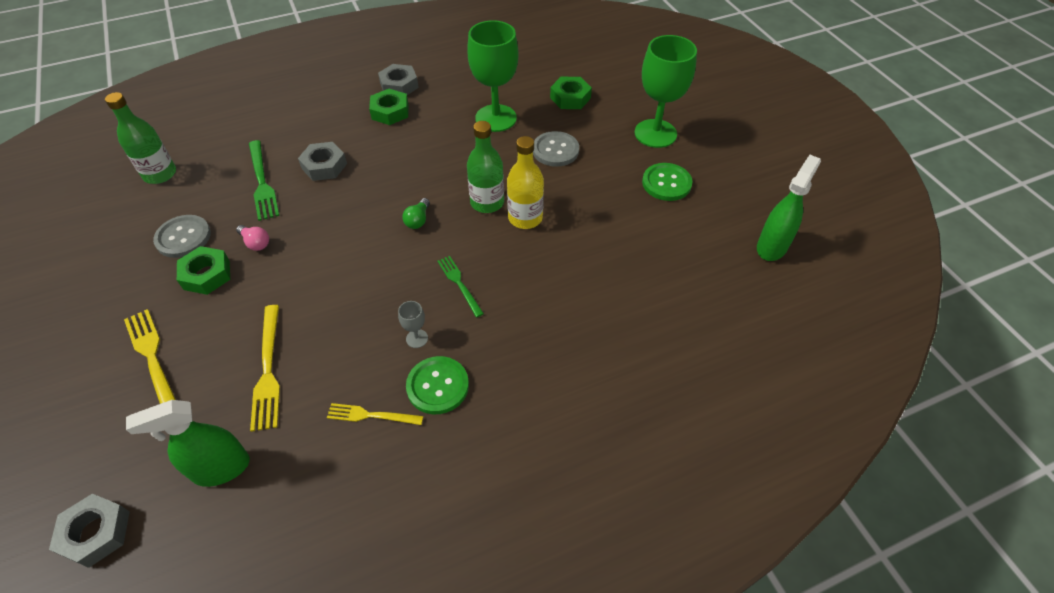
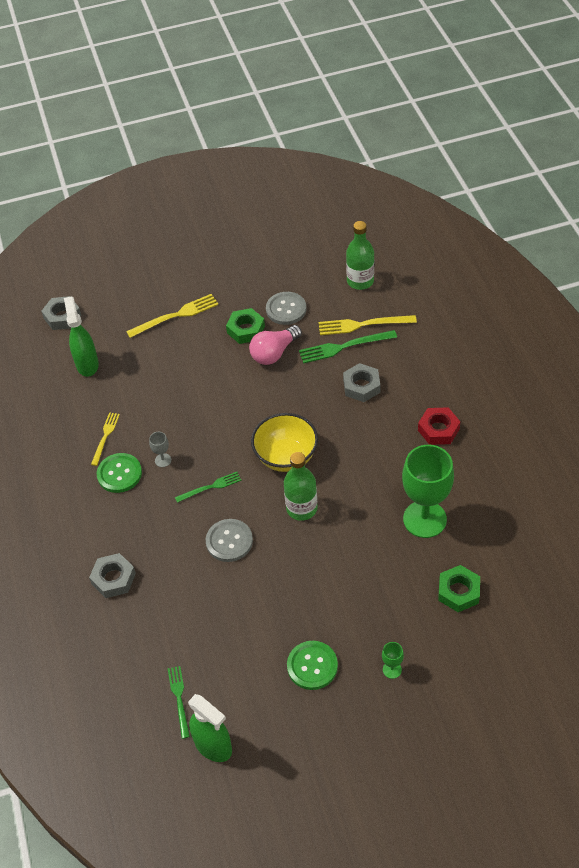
camera: 100 degrees right, 0 degrees up
(255, 243) = (274, 353): pink light bulb -> pink light bulb, size x1.79
(268, 370) = (154, 377): yellow fork -> yellow fork (363, 325)
(390, 111) = (438, 429): green nut -> red nut
(399, 85) = (482, 435): grey nut -> grey nut (113, 578)
(418, 220) = (286, 457): green light bulb -> yellow bowl
(525, 218) = (278, 537): yellow bottle -> none
(555, 150) = (370, 569): grey button -> grey button (229, 541)
(655, 133) = (392, 669): green goblet -> green goblet, size x0.40
(733, 280) = (179, 699): none -> green fork

